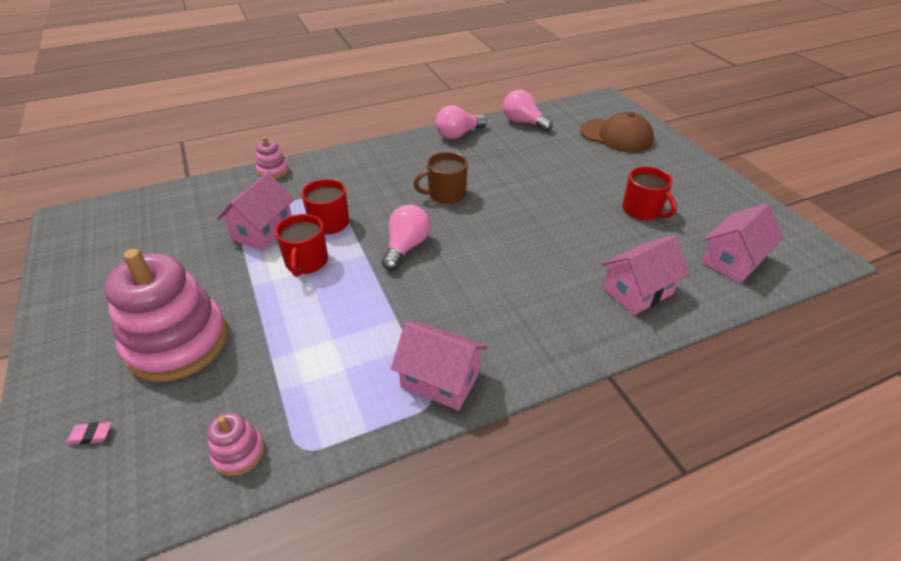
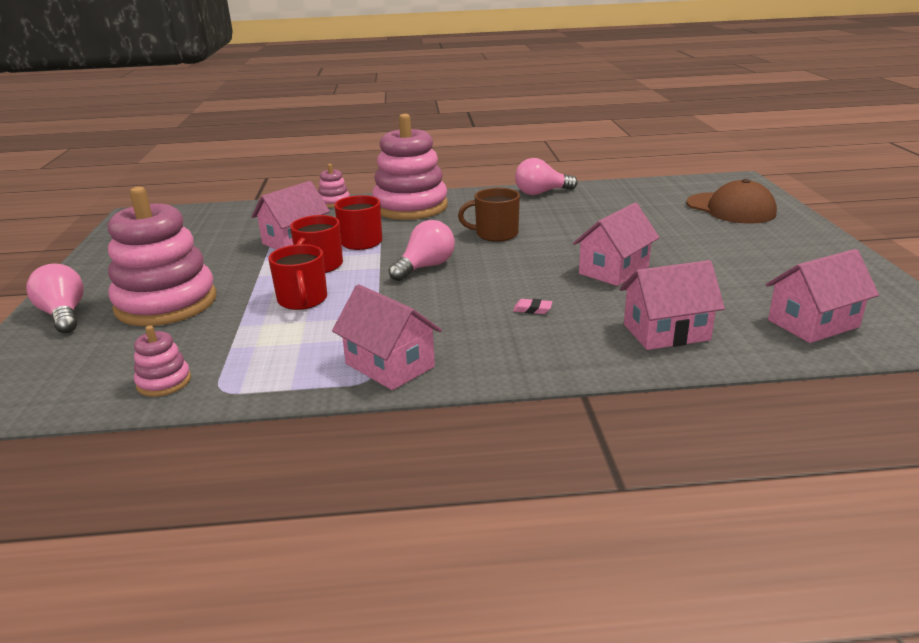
camera: 20 degrees right, 15 degrees down
(91, 435) = (54, 349): pink eraser -> pink eraser (532, 309)
(351, 168) = (410, 207): none -> pink stacking toy
(523, 122) = (623, 190): pink light bulb -> pink light bulb (64, 315)
(564, 224) = (614, 270): none -> pink house
(642, 210) = (720, 269): red mug -> red mug (302, 300)

